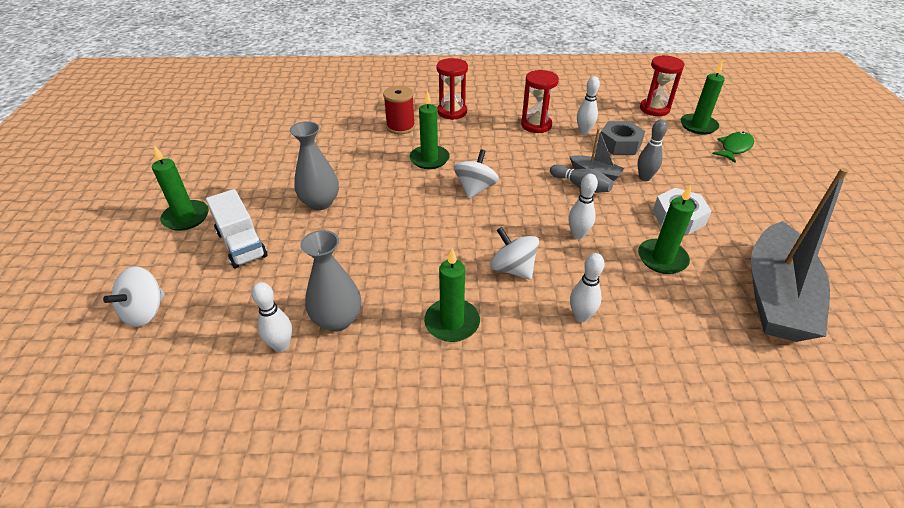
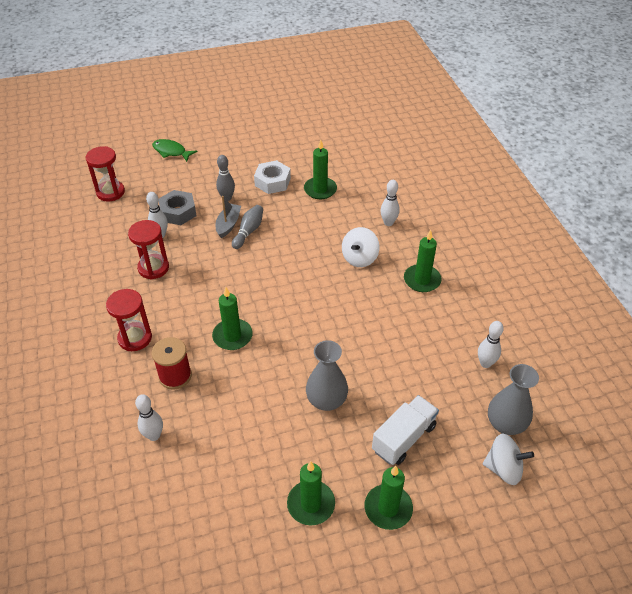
camera: 105 degrees left, 5 degrees up
(337, 319) = (449, 340): grey vase -> grey vase (505, 424)
(475, 189) = (271, 294): white spinning top -> none
(578, 235) = (310, 229): white bowling pin -> white bowling pin (154, 435)
(698, 126) = (138, 168): green candle -> green candle (311, 504)
(776, 296) = (335, 147): grey boat -> none

